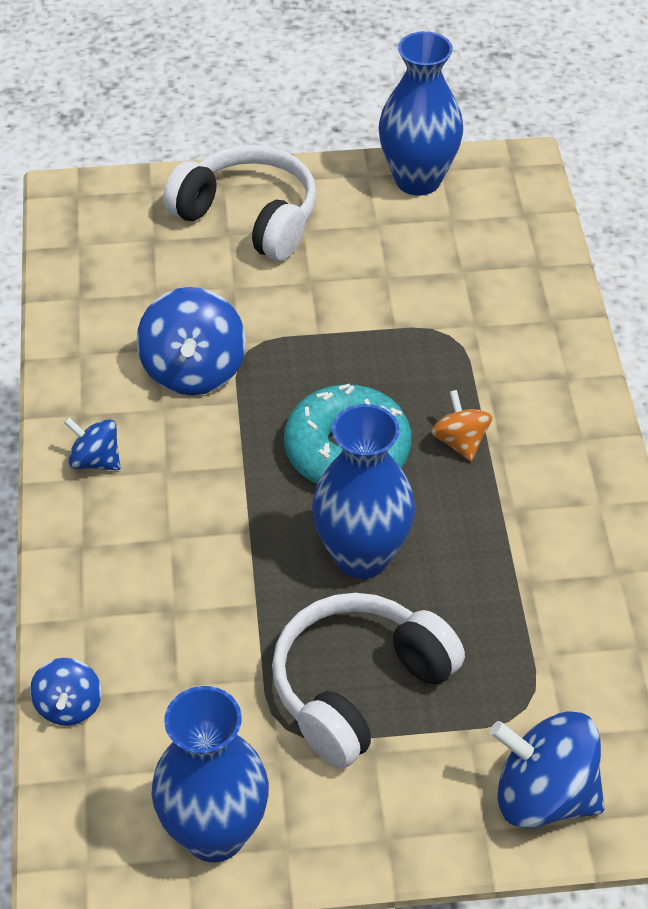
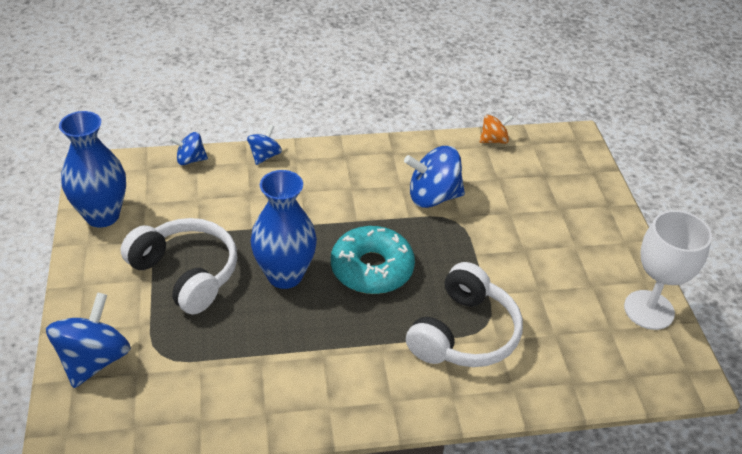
camera: 85 degrees right, 5 degrees down
(95, 460) = (357, 160): blue spinning top -> blue spinning top (265, 156)
(249, 217) = (579, 218): white headphones -> white headphones (464, 333)
(418, 180) = (649, 310): blue vase -> white goblet
(460, 442) = (383, 327): orange spinning top -> orange spinning top (494, 140)

